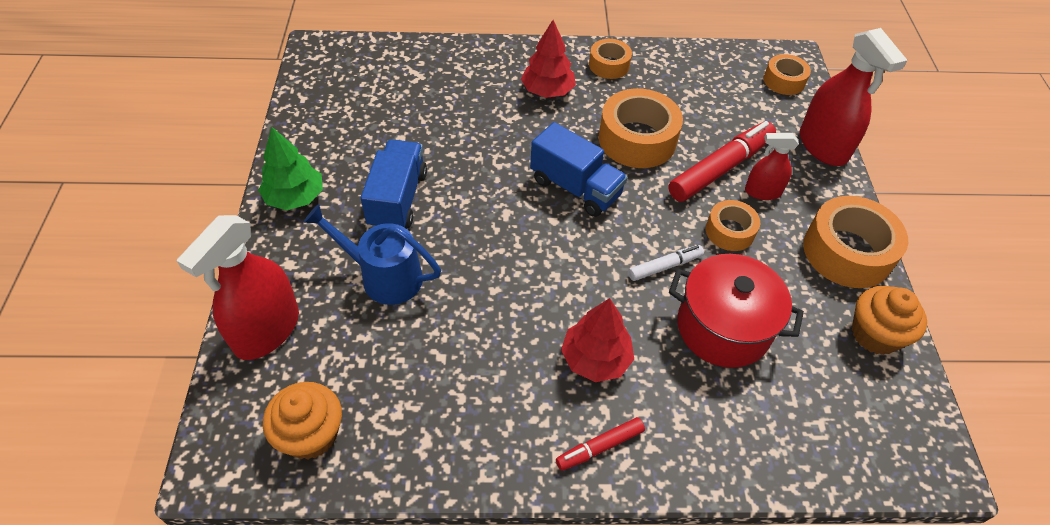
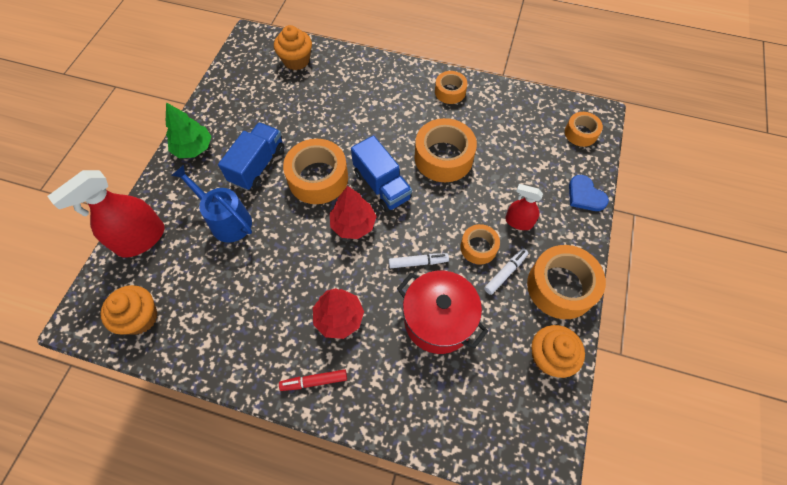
camera: 20 degrees right, 10 degrees up
(393, 65) = (296, 60): none -> orange cupcake
(487, 197) = (318, 178): none -> orange tape
(547, 91) = (395, 103): red tree -> red tree (353, 224)
(720, 168) = (495, 195): red marker -> none
(776, 252) = (505, 273): none -> white marker
(823, 146) = (585, 195): red spray bottle -> blue heart

